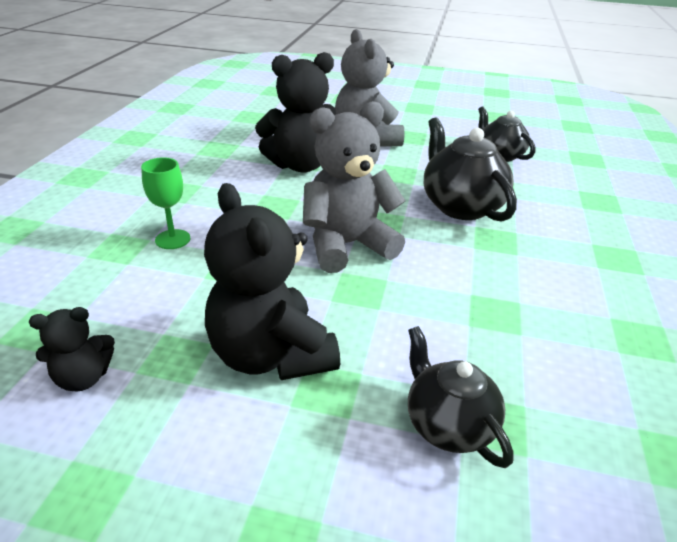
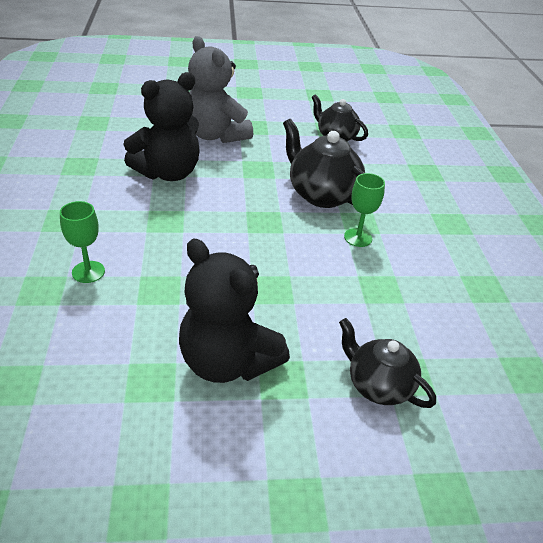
camera: 20 degrees left, 5 degrees up
(83, 377) = (82, 417): black teddy bear -> none
(347, 245) = (245, 249): grey teddy bear -> none
(487, 254) = (358, 237): none -> green goblet

